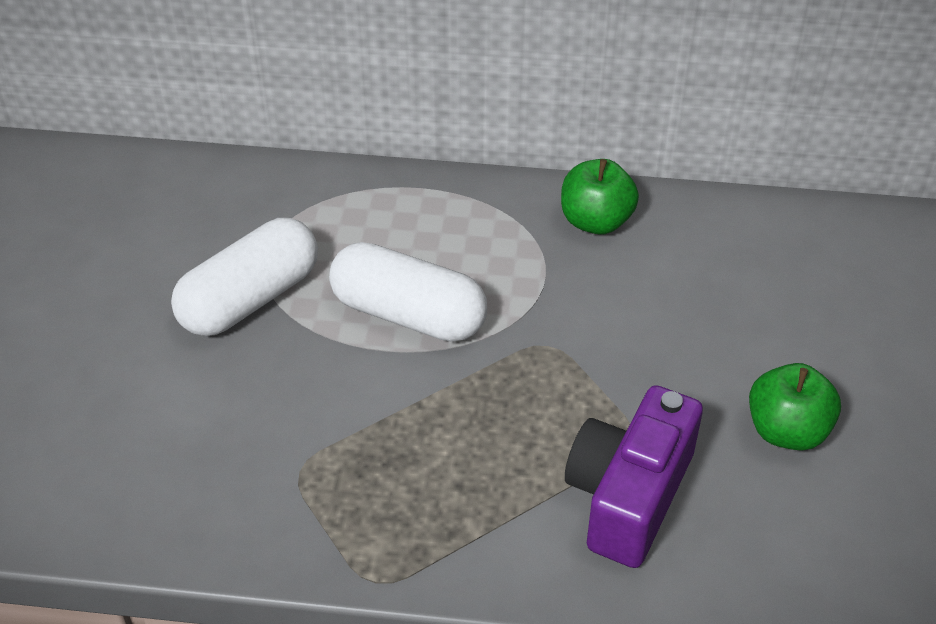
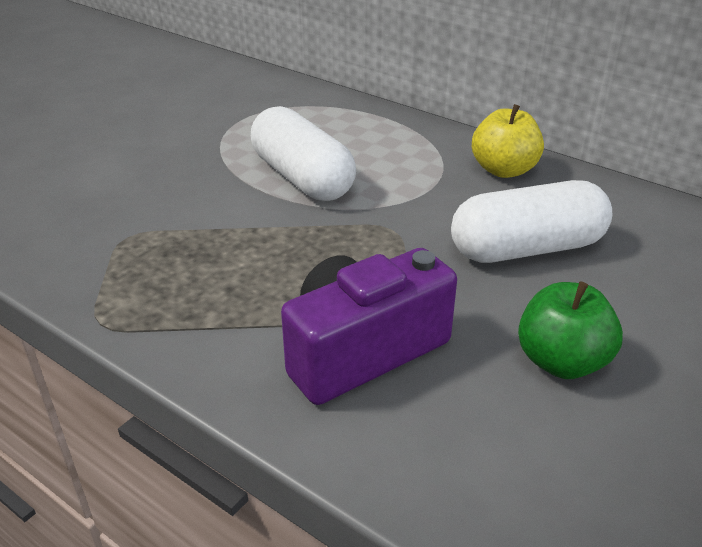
camera: 30 degrees right, 10 degrees down
(250, 298) = (205, 138): white capsule -> white capsule (527, 248)
(596, 221) = (504, 170): green apple -> yellow apple

